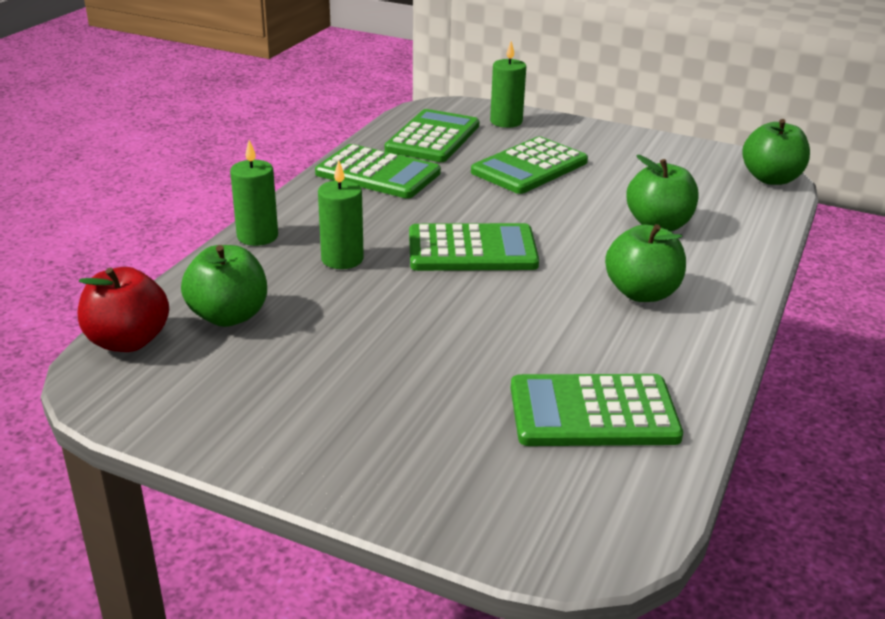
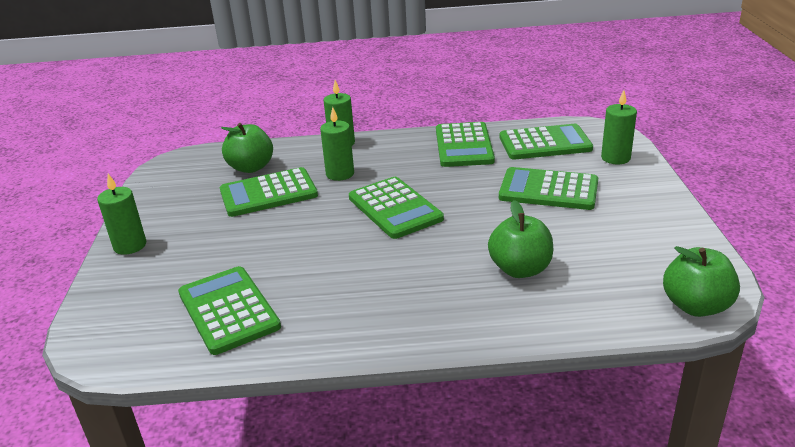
camera: 65 degrees right, 0 degrees up
(128, 341) = (209, 154): red apple -> none
(327, 320) = (268, 193): none -> green calculator
(339, 469) = (130, 245): none -> green candle
(642, 293) = (400, 289): green apple -> none

